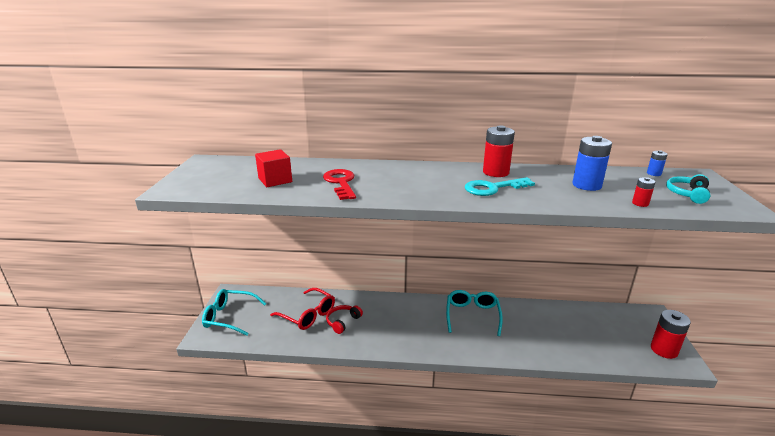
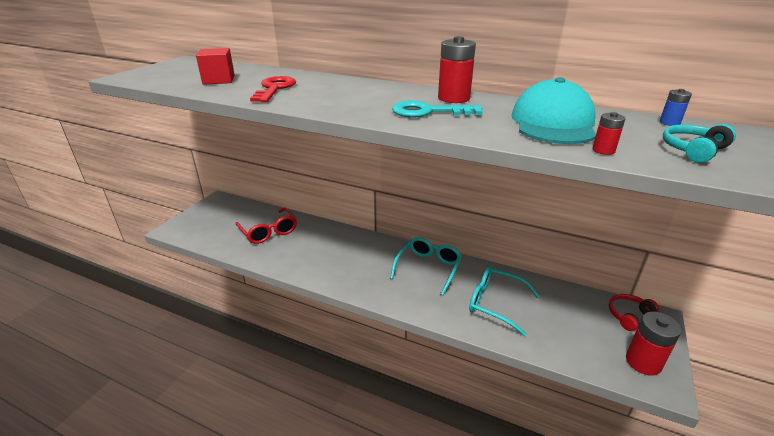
camera: 20 degrees right, 5 degrees up
(229, 317) = (203, 219): turquoise glasses -> turquoise glasses (495, 303)
(343, 322) = (295, 245): red headphones -> red headphones (629, 315)
(586, 185) = (553, 123): blue battery -> turquoise cap

